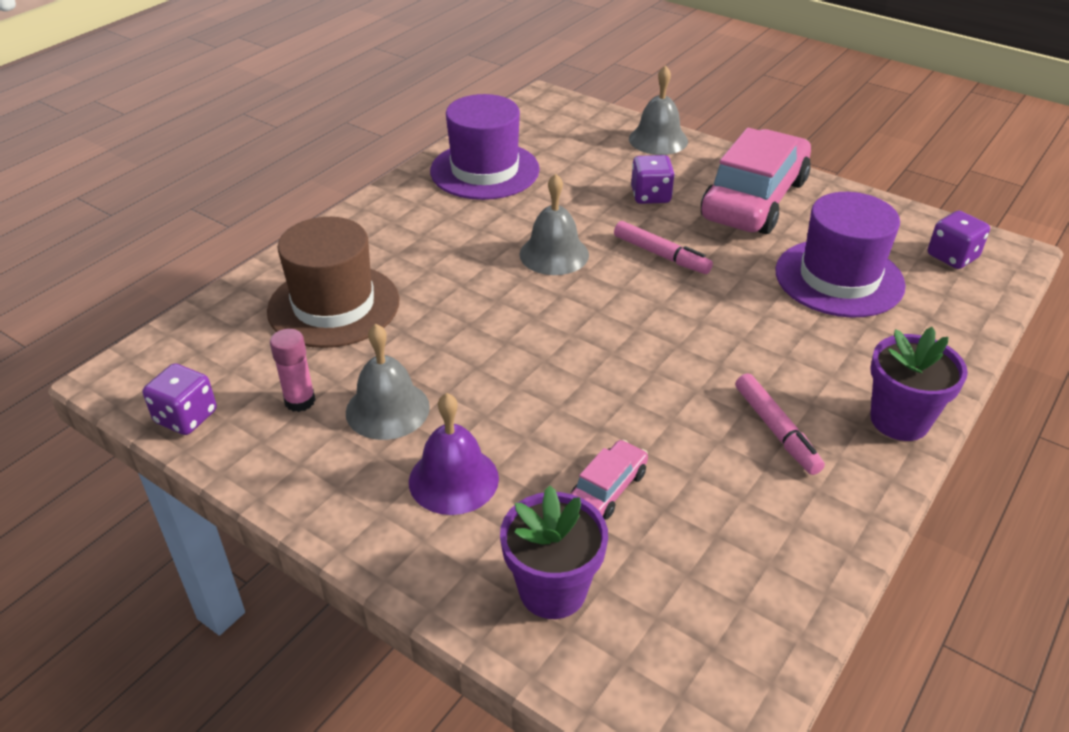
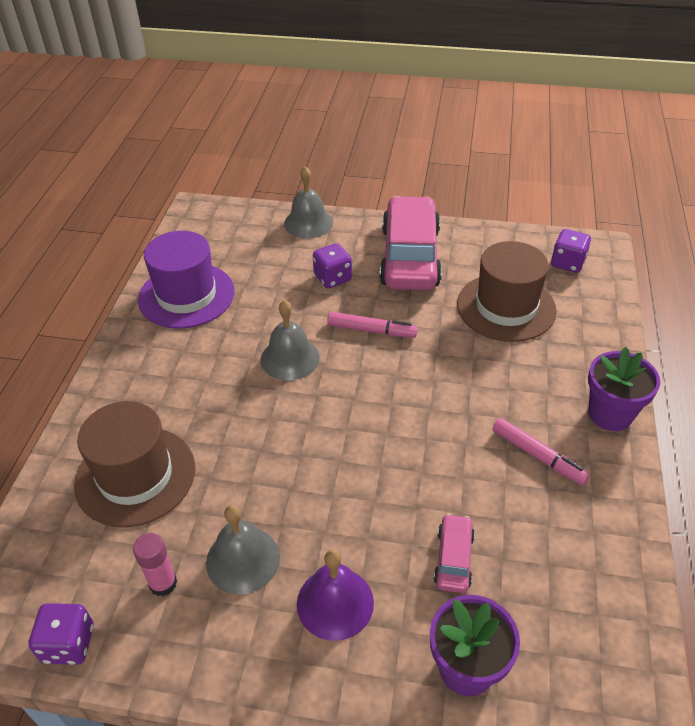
camera: 25 degrees left, 5 degrees up
(839, 278) = (506, 307): purple hat -> brown hat

